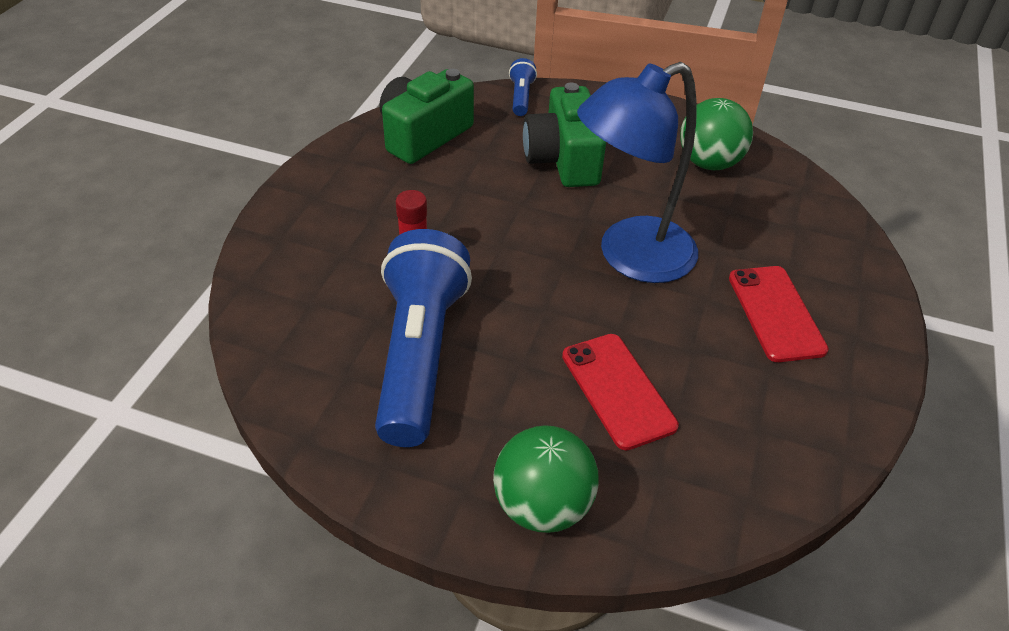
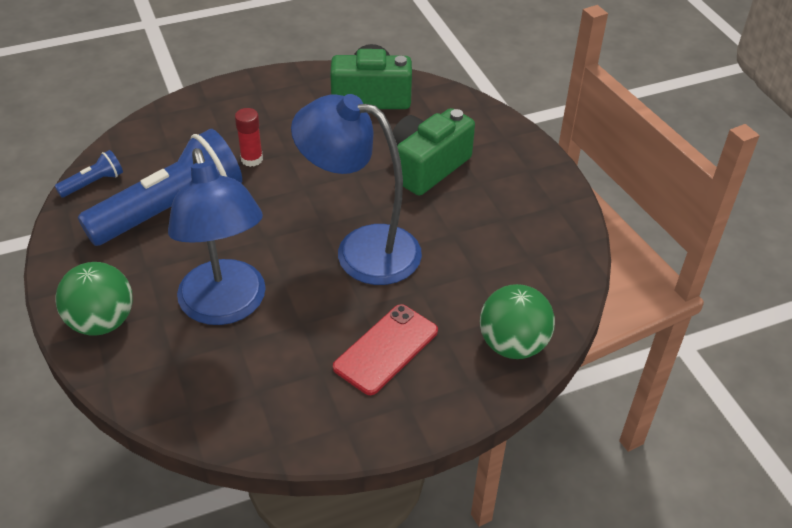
camera: 50 degrees right, 0 degrees up
(521, 97) = (472, 111): blue flashlight -> blue flashlight (93, 183)
(617, 390) = (226, 307): red phone -> blue lamp
(709, 163) = (520, 236): green ball -> green ball (513, 344)

